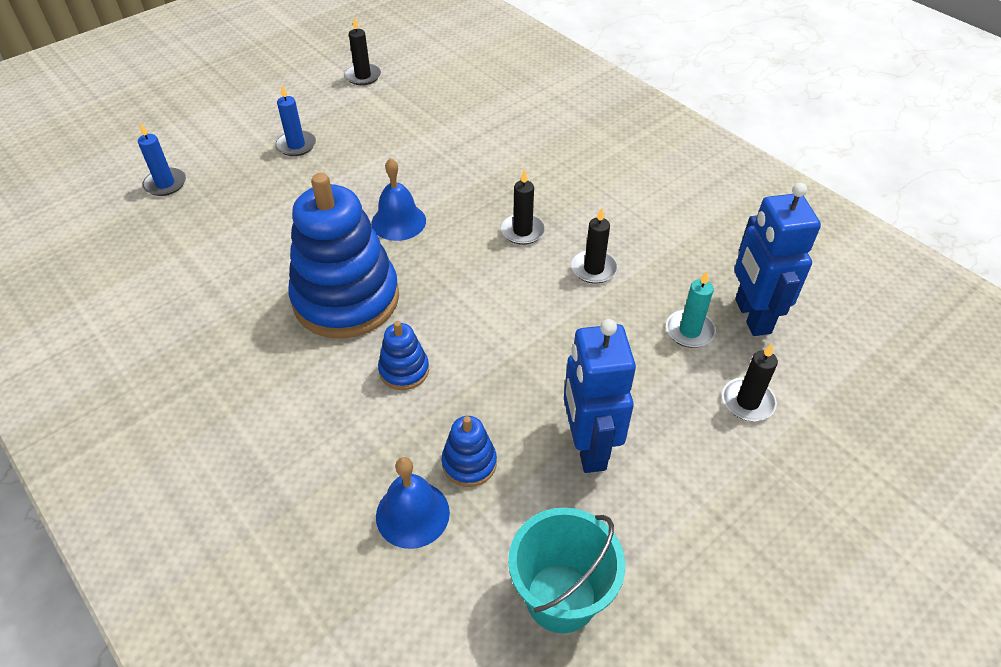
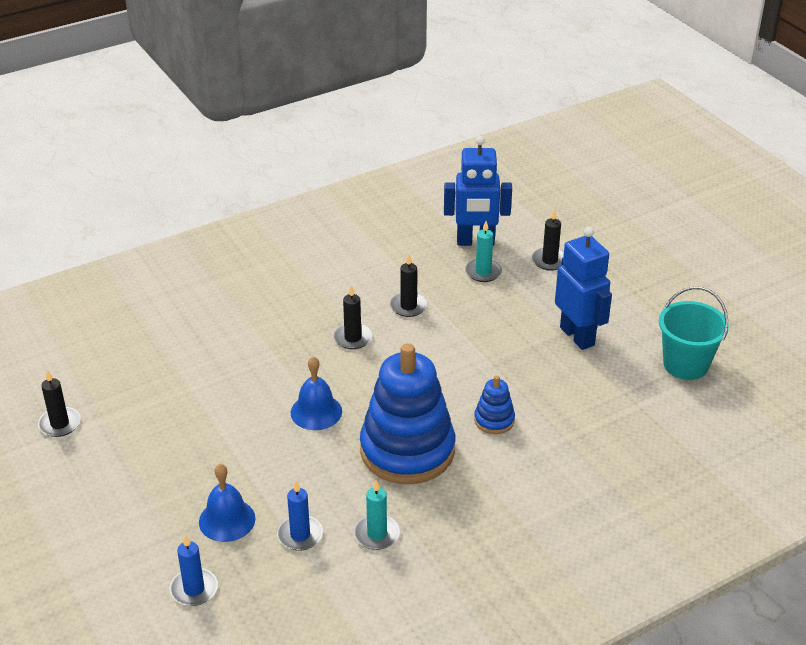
camera: 80 degrees left, 10 degrees down
(222, 291) = (377, 534): none -> turquoise candle
(296, 145) = (167, 481): blue candle -> blue candle (300, 535)
(412, 514) = (623, 425): blue bell -> blue bell (227, 520)
(469, 463) = (584, 393): blue stacking toy -> none
(588, 447) = (577, 336): blue robot -> blue robot turned 120 degrees counterclockwise

